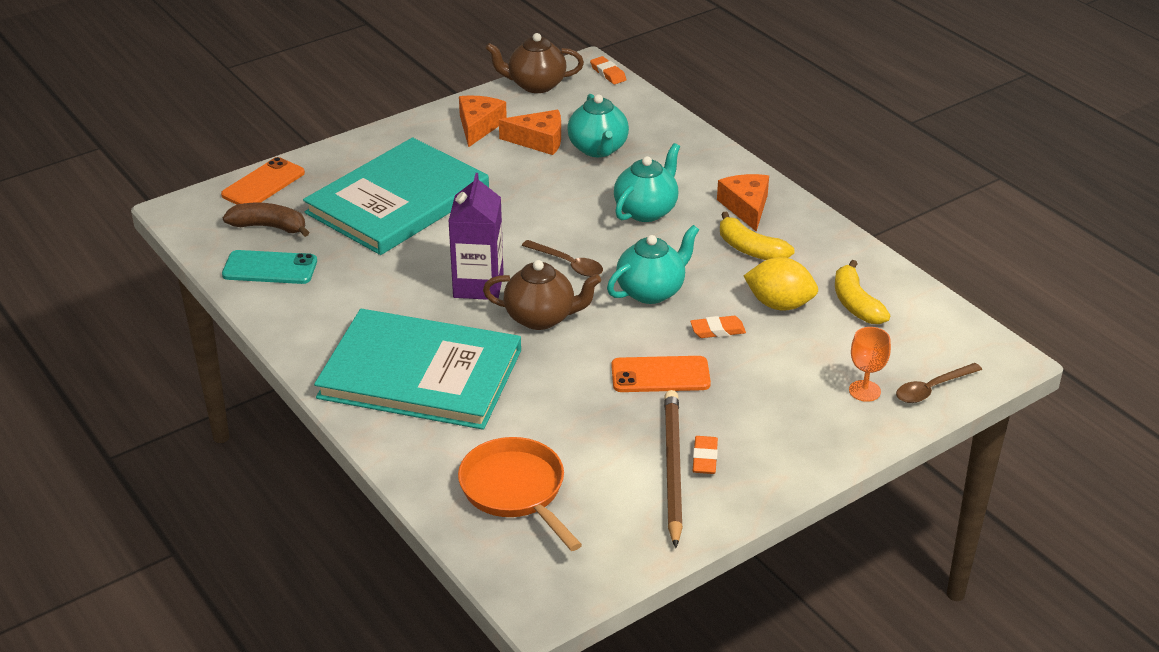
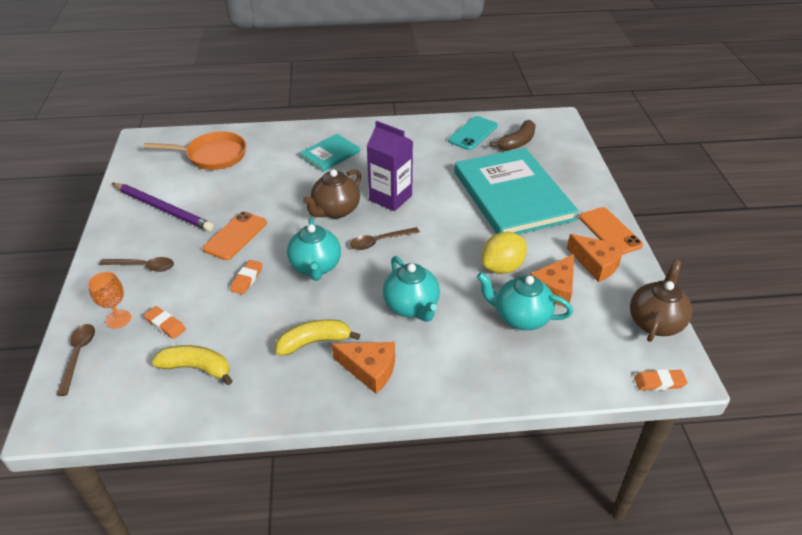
camera: 120 degrees right, 5 degrees up
(263, 184) = (570, 151): orange phone -> orange phone (609, 231)
(420, 374) = (330, 154): turquoise book -> turquoise book, size x0.47
(672, 468) = (163, 209): brown pencil -> purple pencil
(705, 458) = (155, 223): orange eraser -> orange eraser (165, 325)
(779, 304) = (239, 324): yellow lemon -> yellow lemon (502, 267)
(780, 420) = (143, 266): none -> brown spoon

